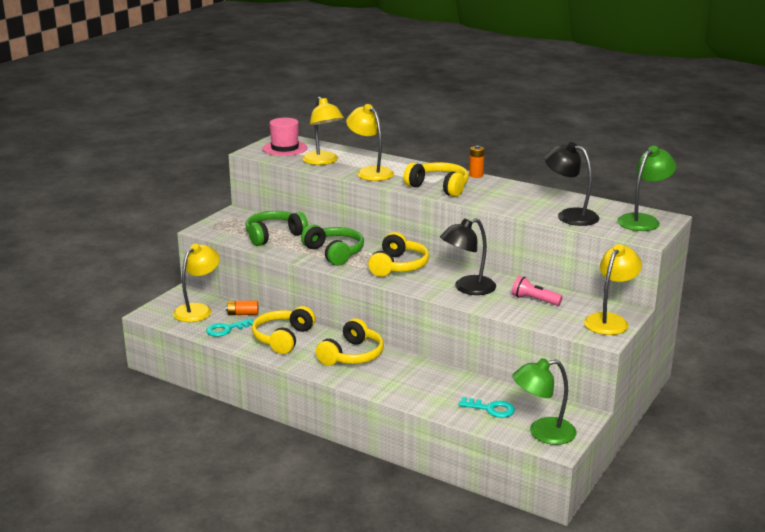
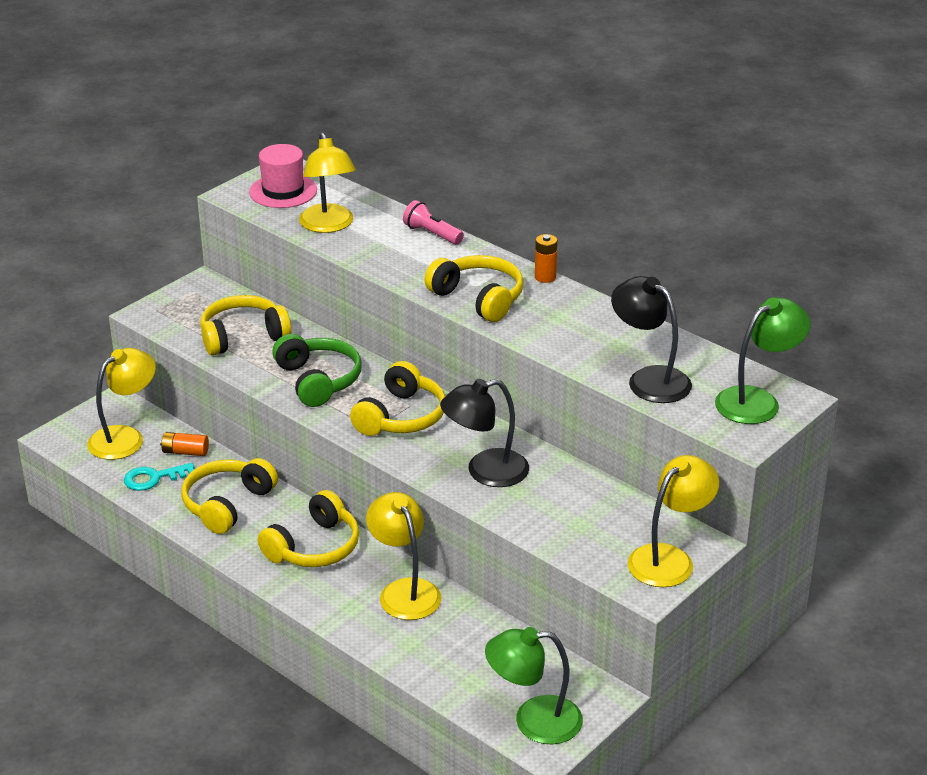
camera: 10 degrees right, 10 degrees up
(274, 235) = (243, 336): green headphones -> yellow headphones
(370, 172) = (390, 255): yellow lamp -> yellow lamp (404, 591)
(491, 409) = (476, 668): turquoise key -> none
(534, 300) = (574, 506): pink flashlight -> pink flashlight (432, 234)

